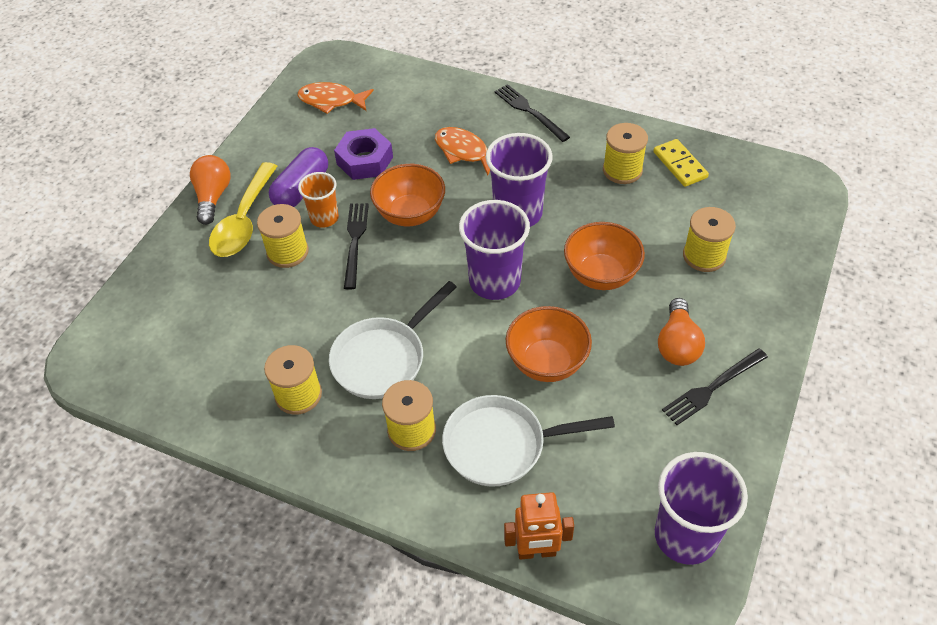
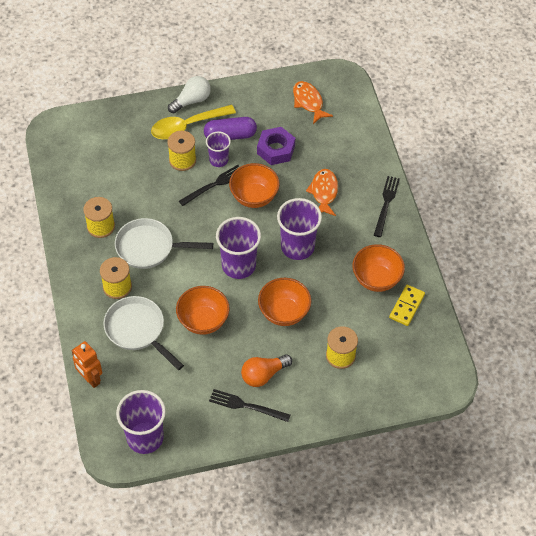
camera: 50 degrees right, 5 degrees up
(213, 197) = (191, 101): orange light bulb -> white light bulb
(324, 218) = (218, 160): orange cup -> purple cup
(622, 170) = (376, 279): yellow spool -> orange bowl

